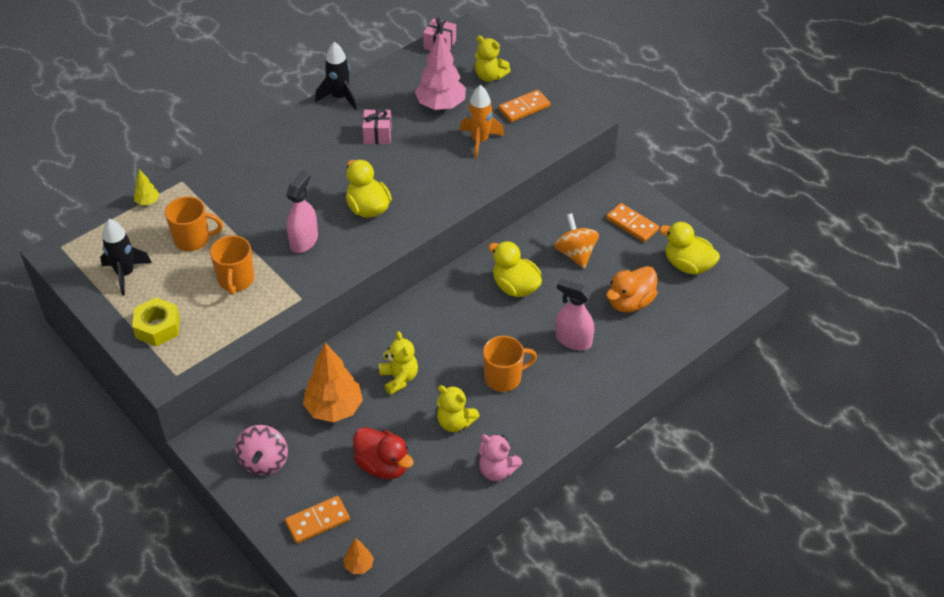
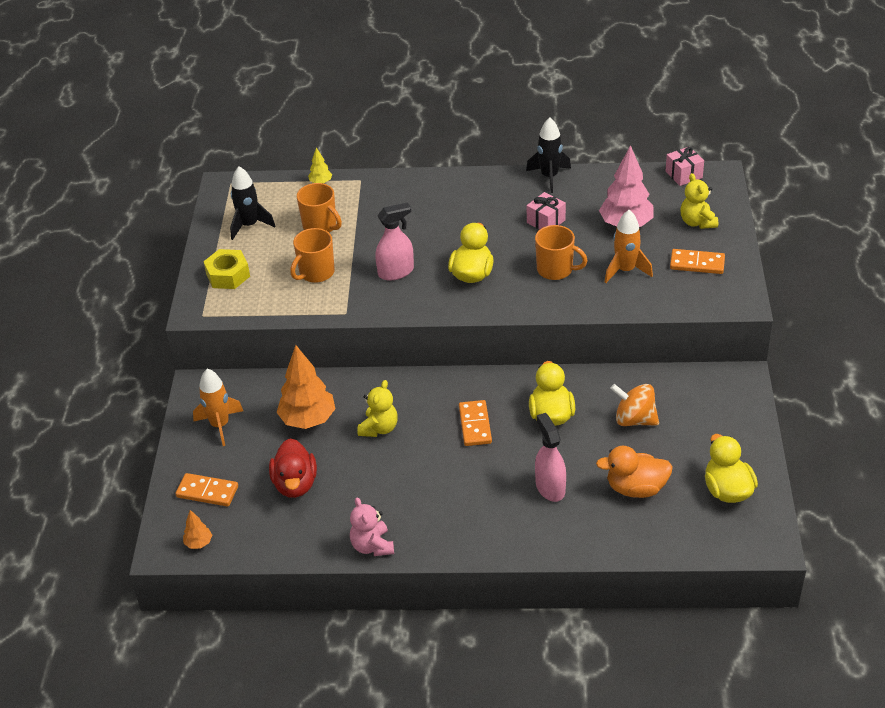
camera: 45 degrees right, 5 degrees down
(264, 461) = (220, 425): pink spinning top -> orange rocket
(455, 422) = (383, 488): yellow teddy bear -> none
(504, 378) = (459, 480): orange mug -> orange mug (556, 270)
(575, 253) = (634, 419): orange spinning top -> orange spinning top turned 90 degrees counterclockwise
(632, 224) = (715, 425): orange domino -> orange domino (475, 425)

